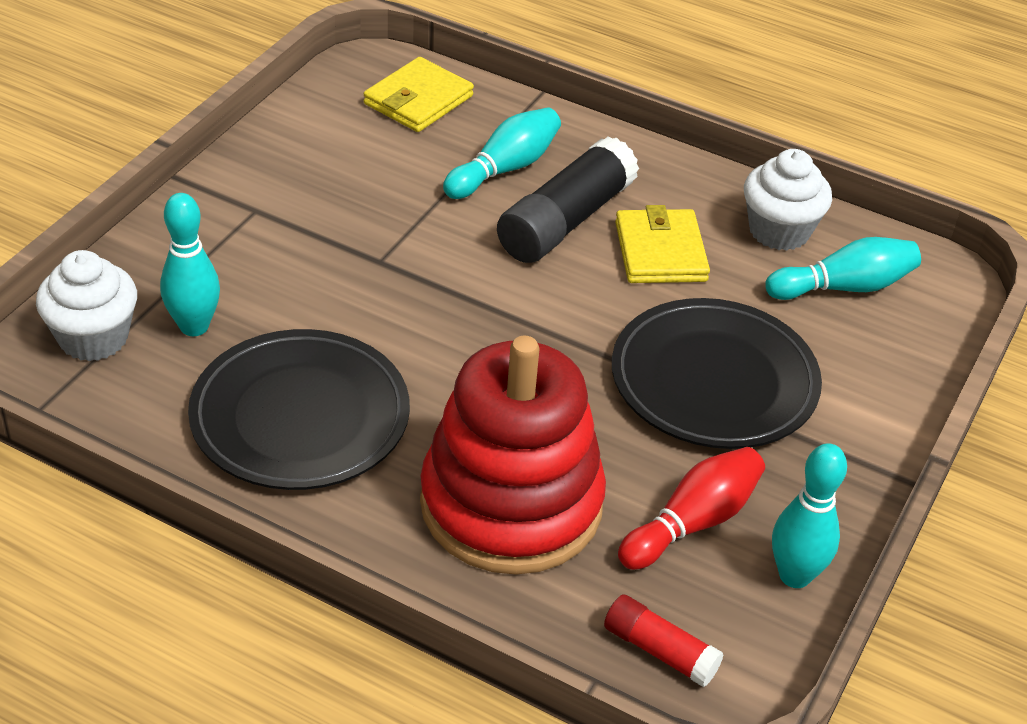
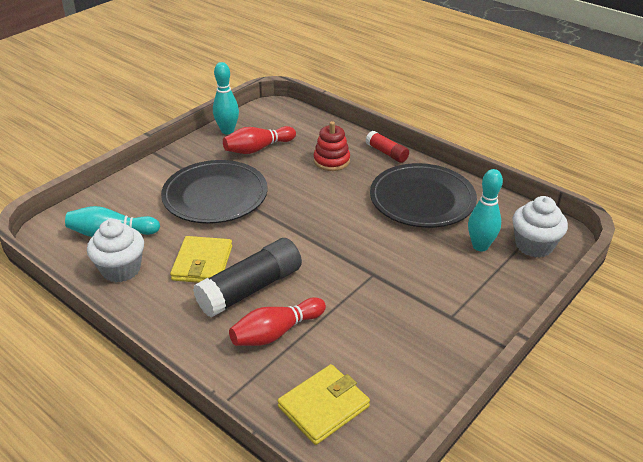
camera: 165 degrees left, 5 degrees down
(504, 169) = (276, 332): turquoise bowling pin -> red bowling pin
(511, 504) = (331, 161): red stacking toy -> red stacking toy, size x0.46
(660, 651) = (291, 117): red glue stick -> red glue stick (386, 153)

